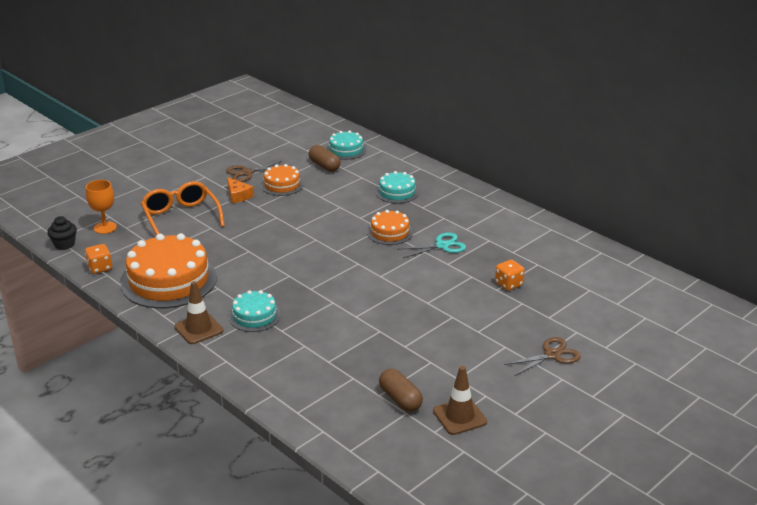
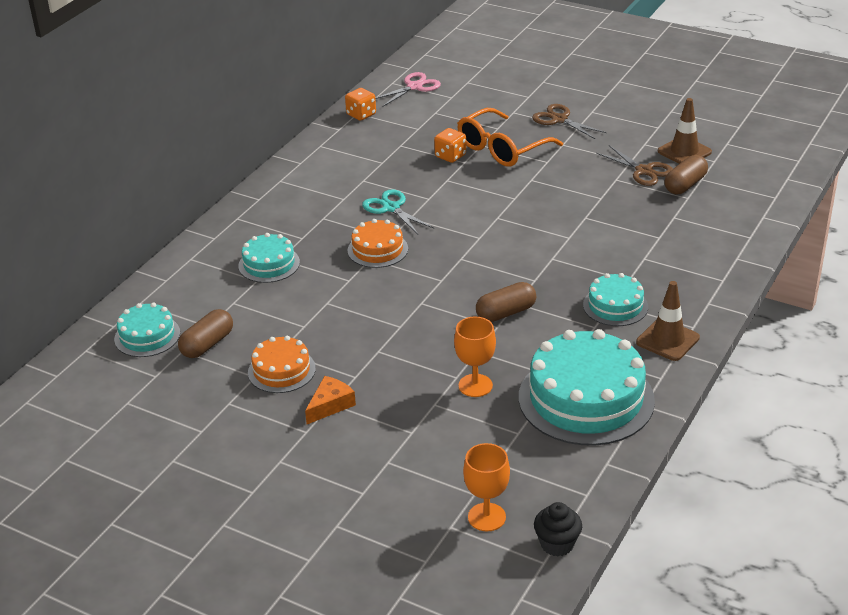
camera: 105 degrees left, 5 degrees up
(100, 268) = (595, 477): orange dice -> orange dice (361, 114)
(169, 280) = (586, 398): orange cake -> turquoise cake
(181, 217) = (418, 444): orange glasses -> orange glasses (501, 149)
(215, 244) = (475, 385): none -> orange goblet
(247, 173) = (253, 418): brown scissors -> brown scissors (644, 171)
(280, 269) = (506, 313): none -> brown capsule
(642, 287) = (414, 87): none -> pink scissors

